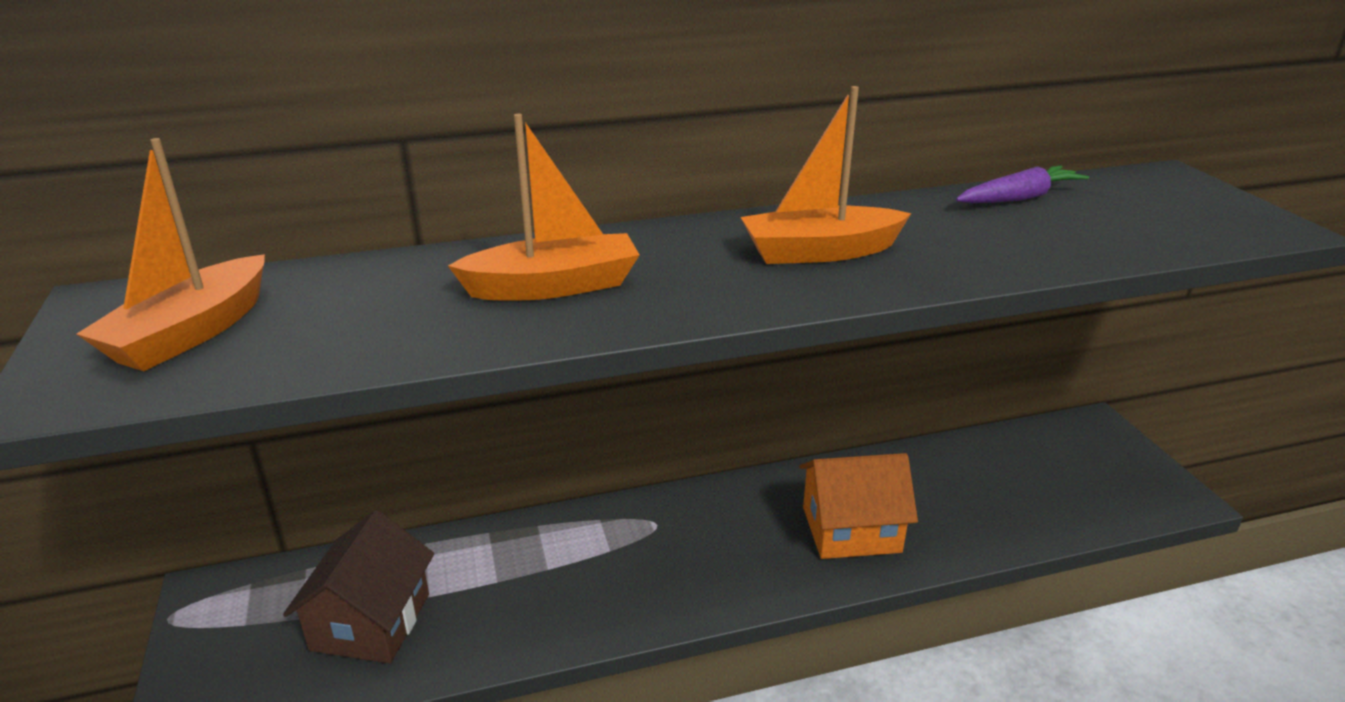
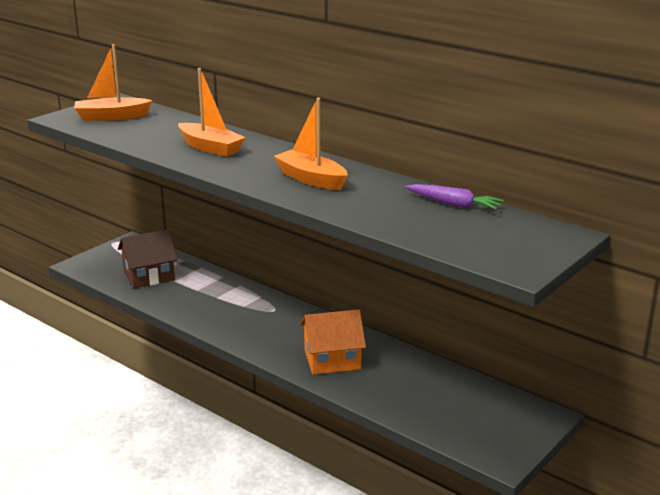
camera: 55 degrees right, 5 degrees down
(851, 529) = (332, 359): orange house -> orange house turned 60 degrees counterclockwise

